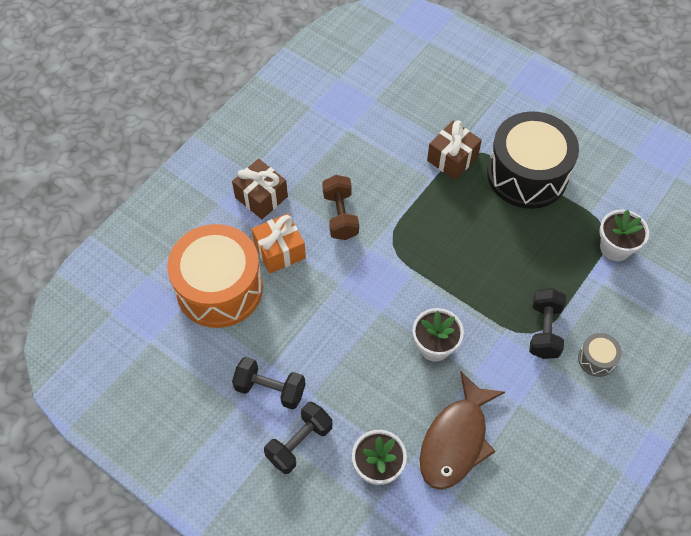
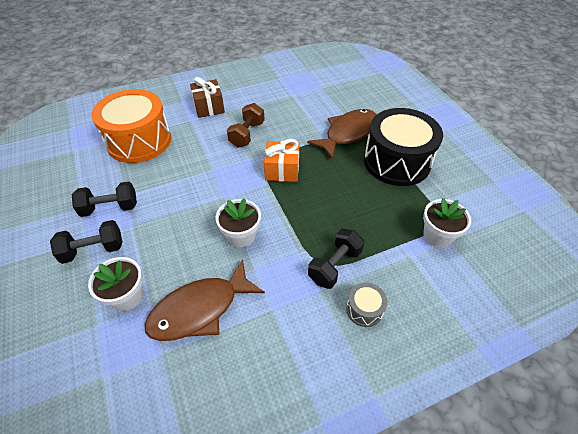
camera: 30 degrees right, 10 degrees down
(270, 389) = (110, 208): black dumbbell -> black dumbbell turned 60 degrees counterclockwise
(279, 251) = (192, 137): orange gift -> orange gift (282, 170)
(452, 158) = (348, 133): brown gift -> brown fish

